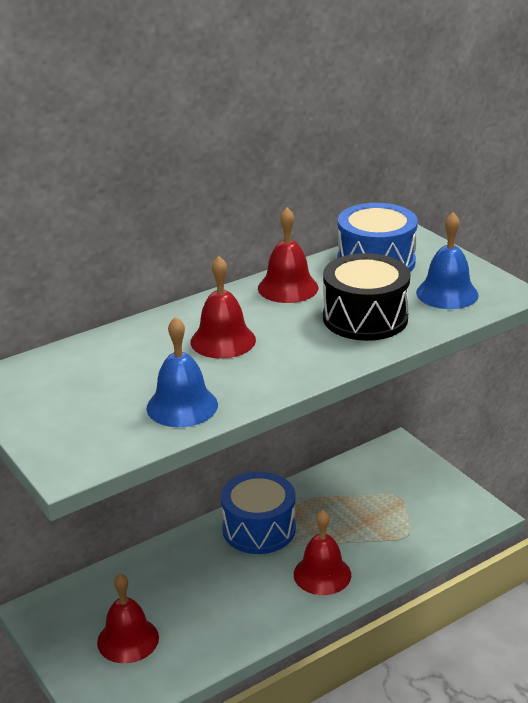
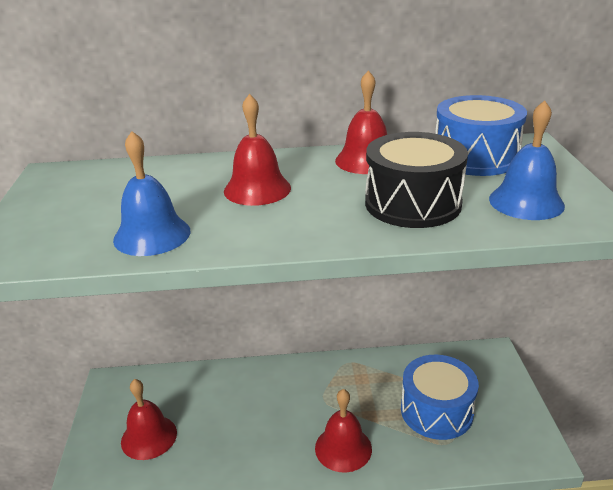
camera: 30 degrees right, 0 degrees up
(259, 529) = (321, 383): blue drum -> blue drum (436, 411)

